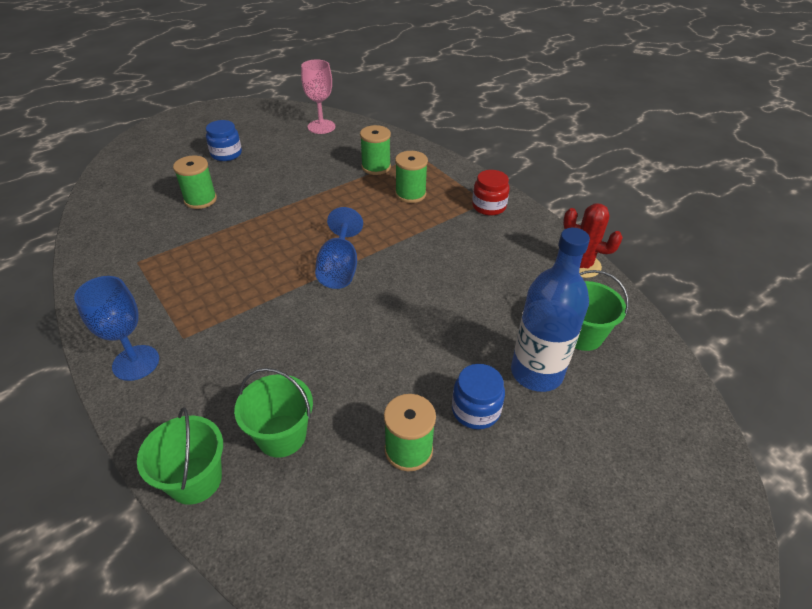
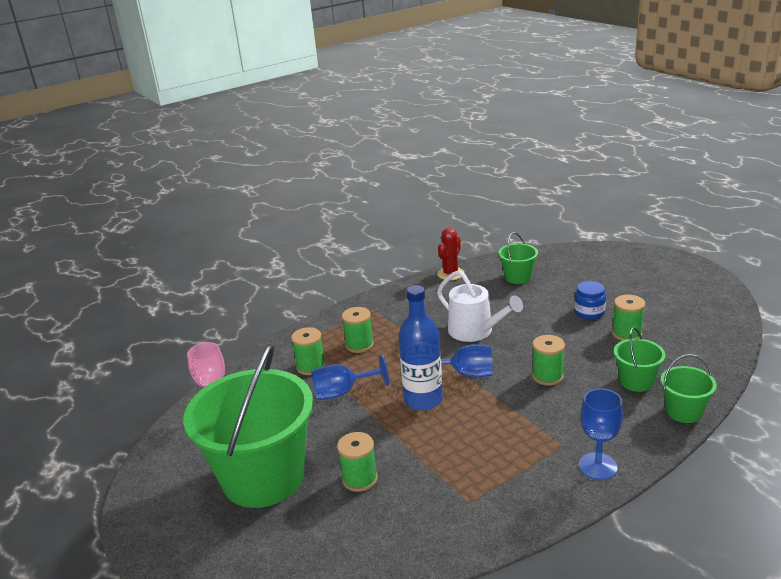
camera: 85 degrees left, 15 degrees down
(226, 154) = (263, 477): blue jar -> green bucket
(318, 339) = (547, 376): none -> green spool
(328, 187) = (343, 392): none -> blue goblet
(430, 281) = (475, 331): none -> white watering can
(489, 206) = (380, 307): red jar -> none
(536, 372) = (553, 292): blue bottle -> blue bottle (423, 400)

